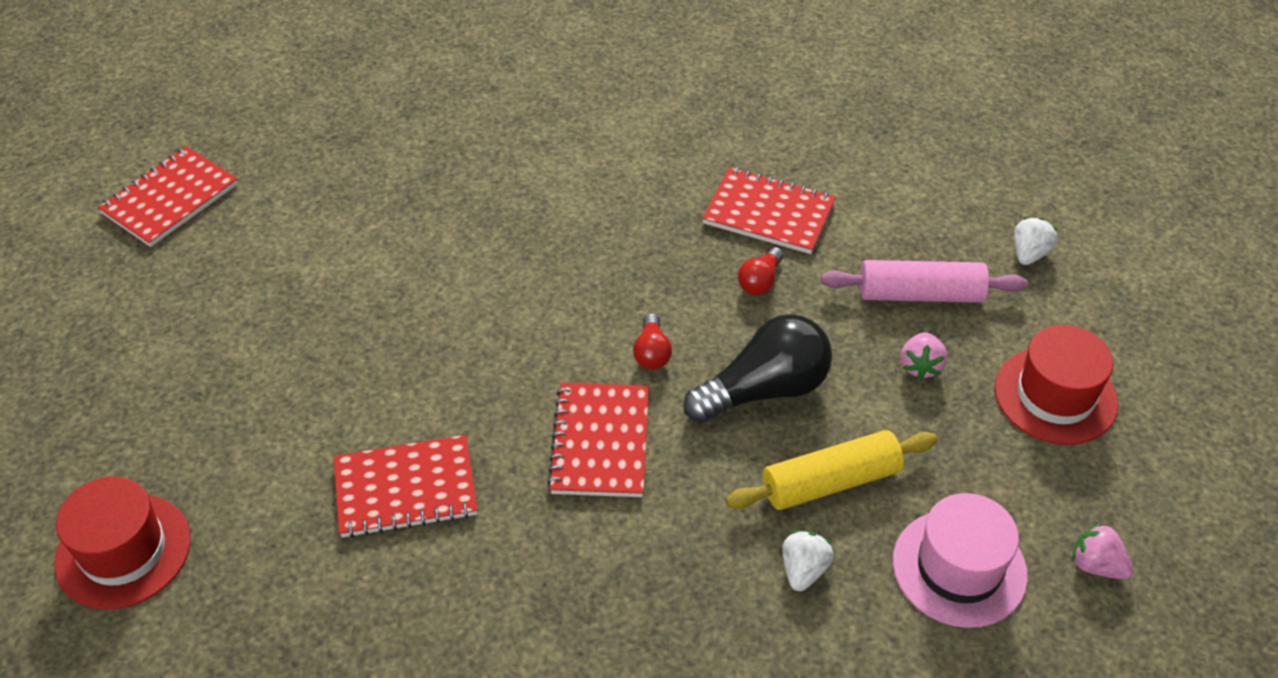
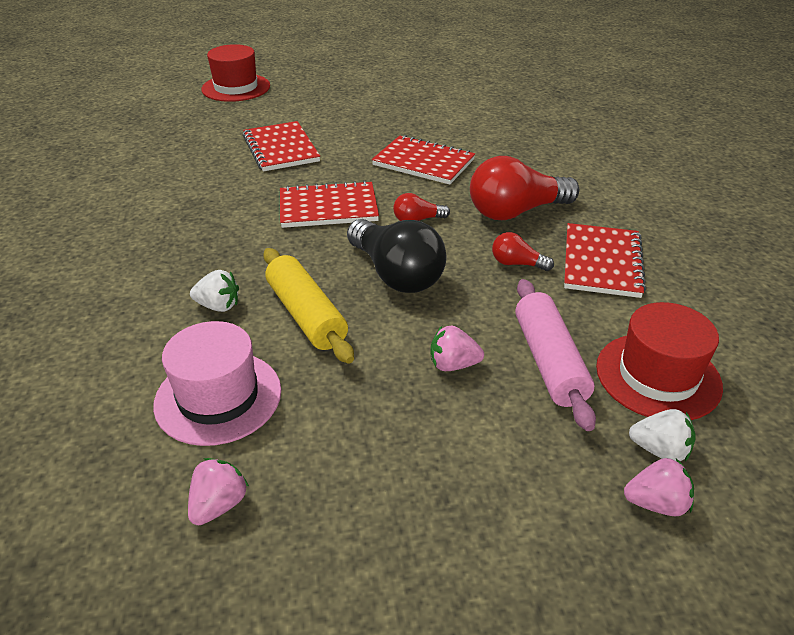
camera: 80 degrees right, 10 degrees down
(170, 199) = (476, 60): red notebook -> red notebook (423, 162)
(654, 257) = (516, 212): none -> red light bulb
(1055, 395) = (446, 472): red hat -> red hat (658, 376)
(1082, 273) = (656, 503): none -> pink strawberry

